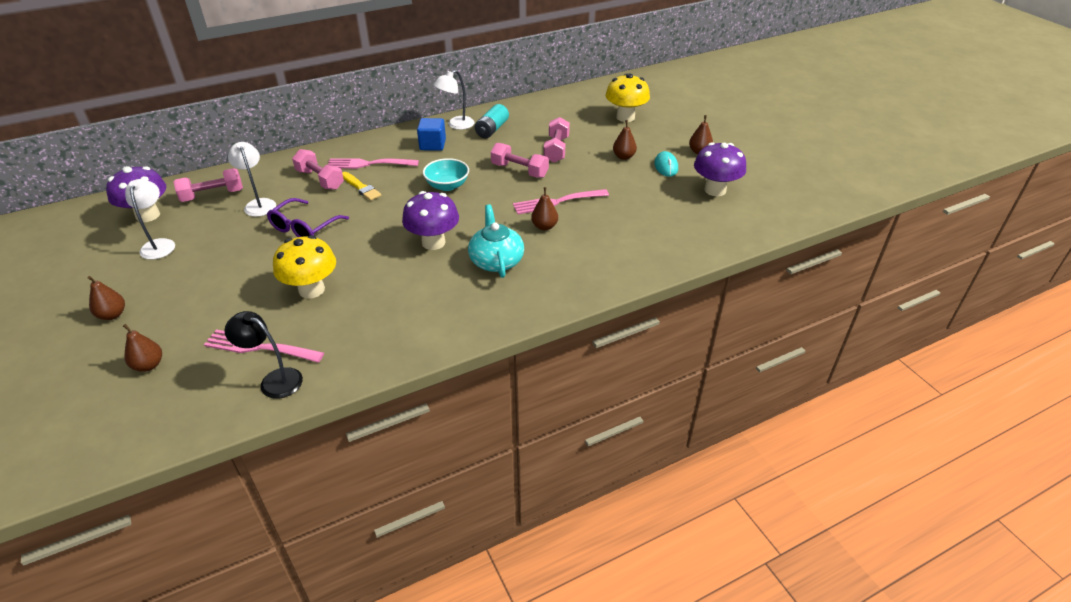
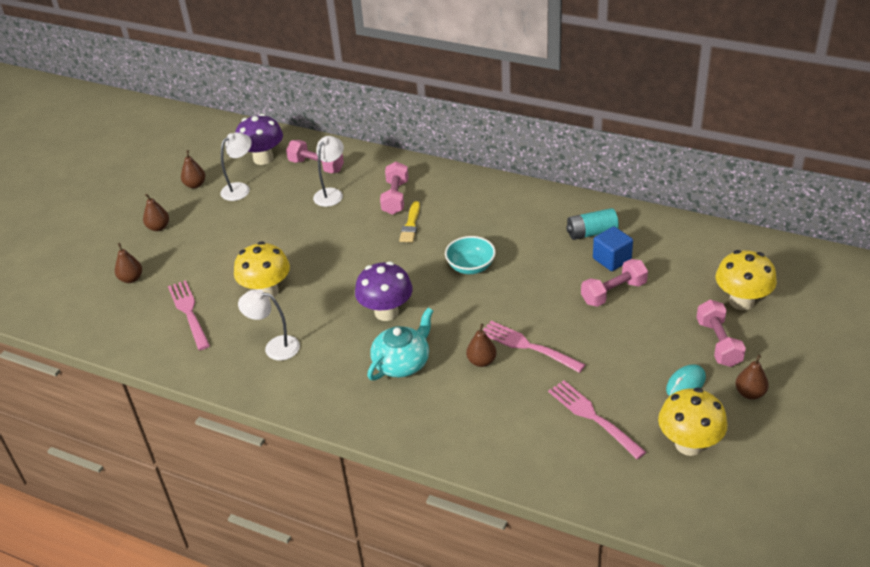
camera: 55 degrees right, 0 degrees up
(274, 380) = (166, 342): black lamp -> none
(304, 227) = (330, 235): purple glasses -> none
(369, 164) = (447, 205): pink fork -> pink fork (593, 417)
(432, 145) = (519, 217): blue cube -> blue cube (612, 259)
(456, 125) = (569, 208): white lamp -> white lamp (275, 347)
(519, 170) = (547, 292): pink dumbbell -> pink dumbbell (718, 343)
(623, 157) = (662, 344): brown pear -> brown pear (195, 185)
(715, 190) = (689, 444): purple mushroom -> yellow mushroom

